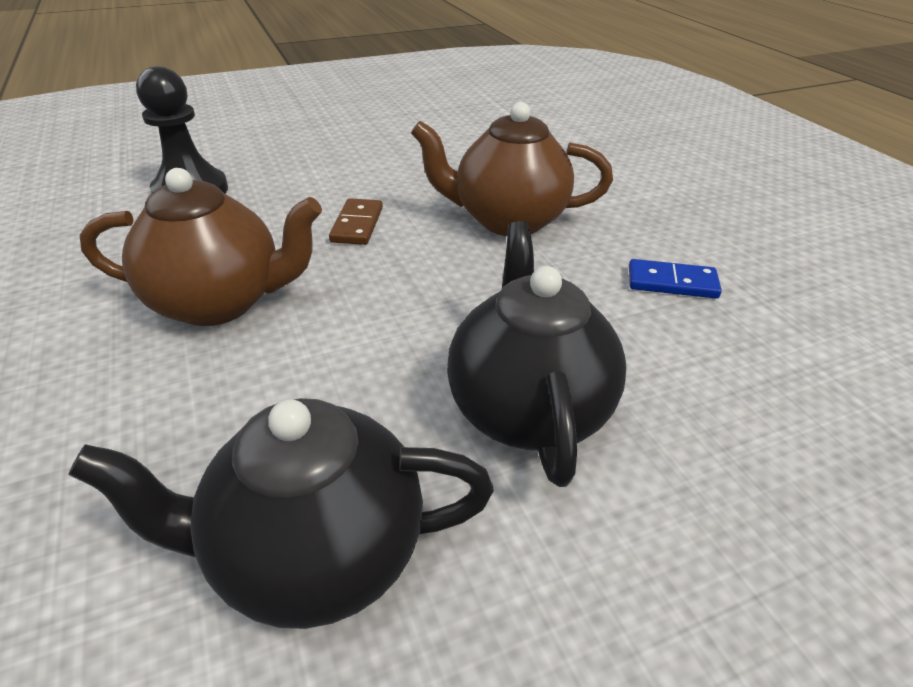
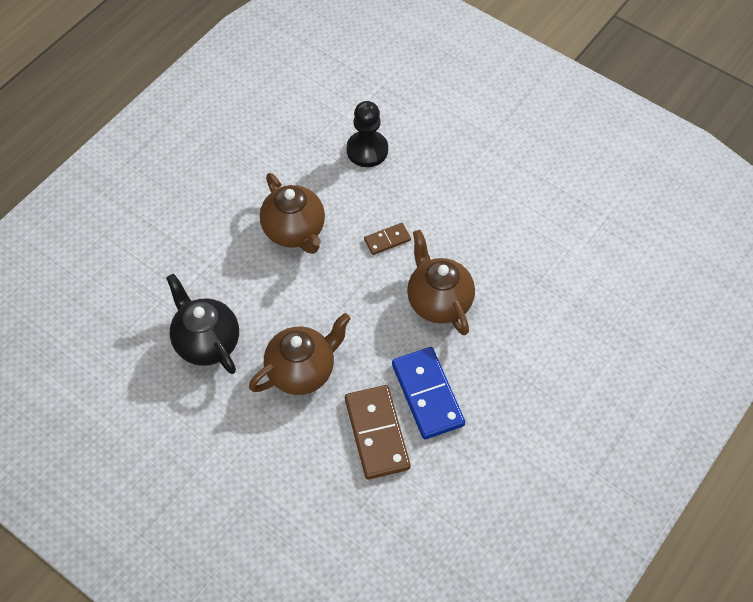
camera: 60 degrees right, 20 degrees up
(528, 410) = (302, 371): black teapot -> brown teapot
(672, 282) = (427, 394): blue domino -> blue domino, size x1.94
(731, 363) = (377, 433): none -> brown domino

